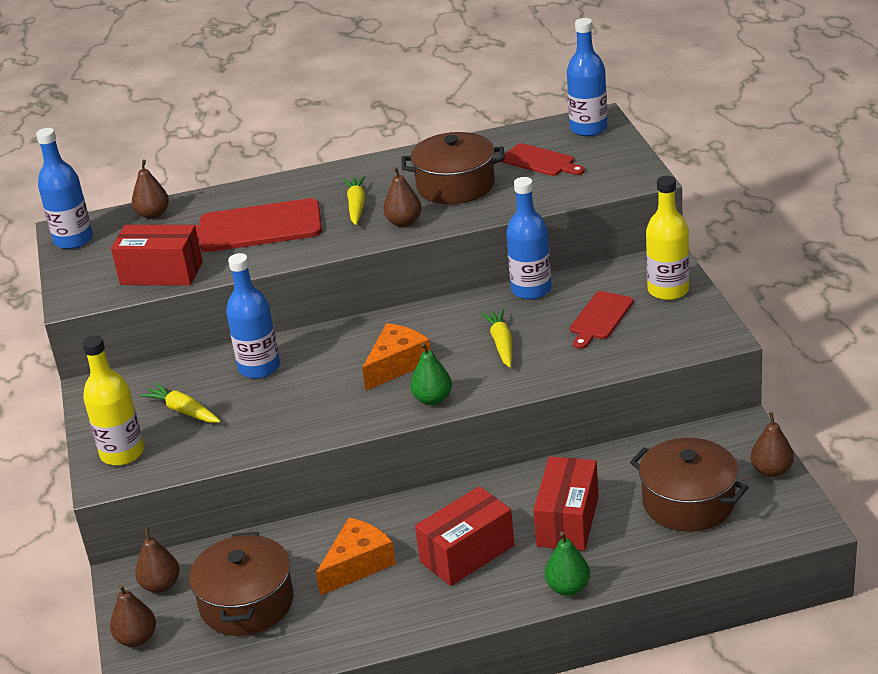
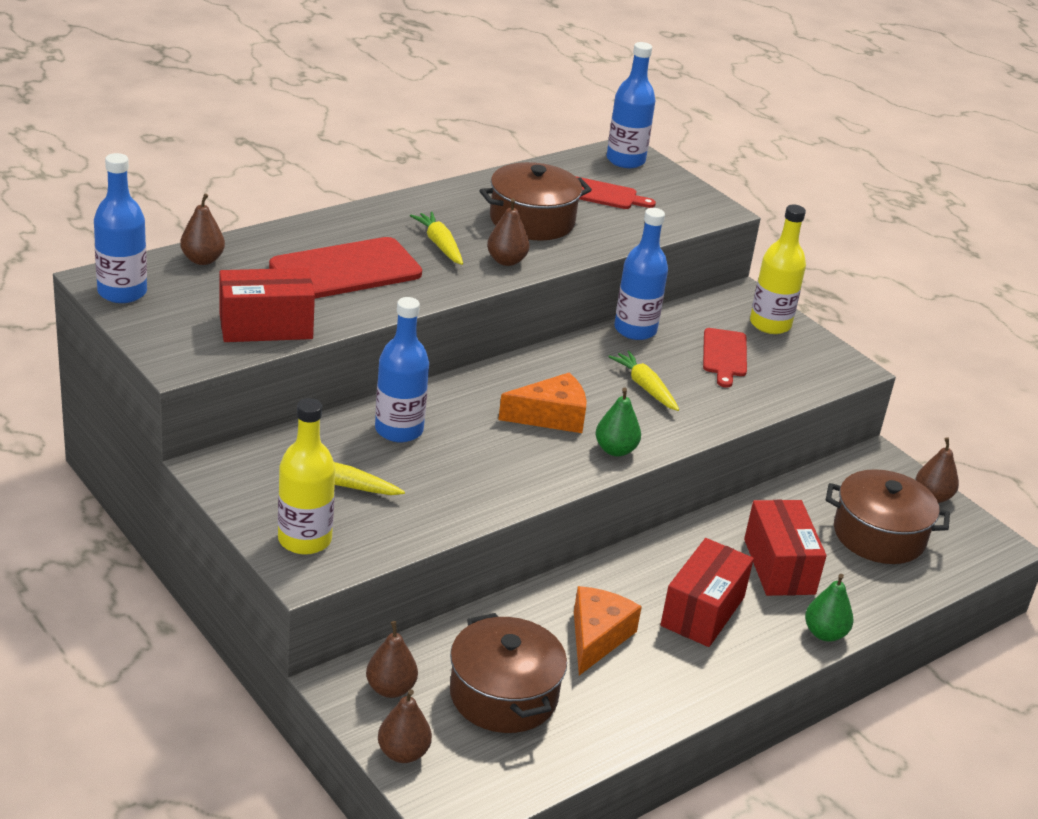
camera: 30 degrees left, 0 degrees up
(397, 365) = (551, 416): orange cheese -> orange cheese turned 60 degrees clockwise

